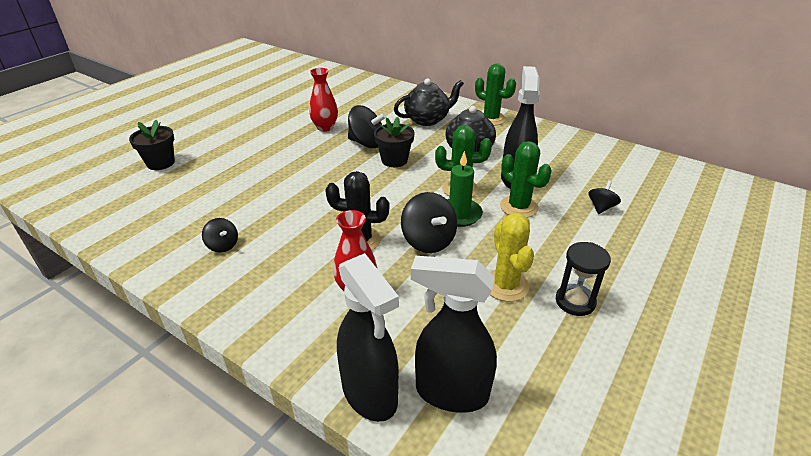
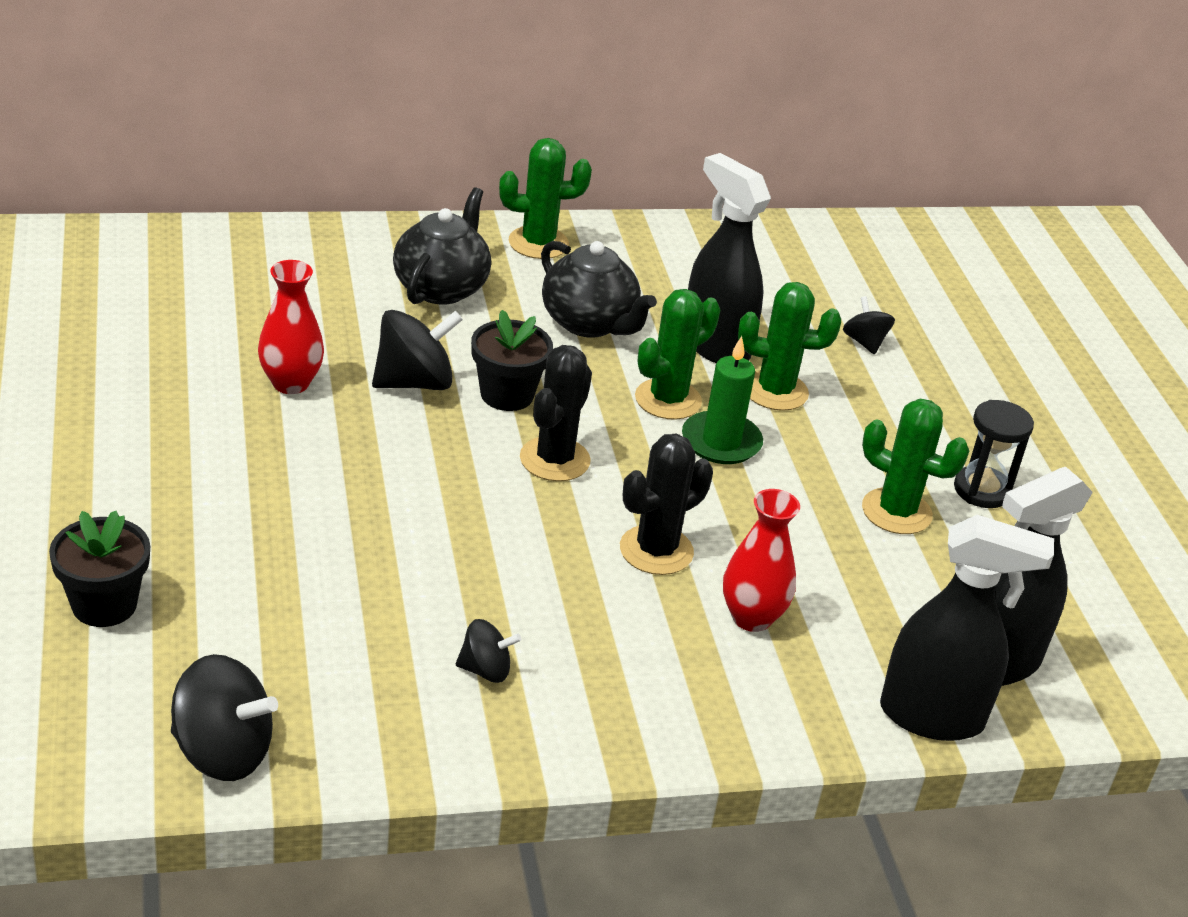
camera: 50 degrees left, 0 degrees up
(375, 189) = (554, 459): none -> black cactus
(428, 241) = (739, 503): black spinning top -> black spinning top (223, 752)
(505, 285) = (896, 512): yellow cactus -> green cactus

